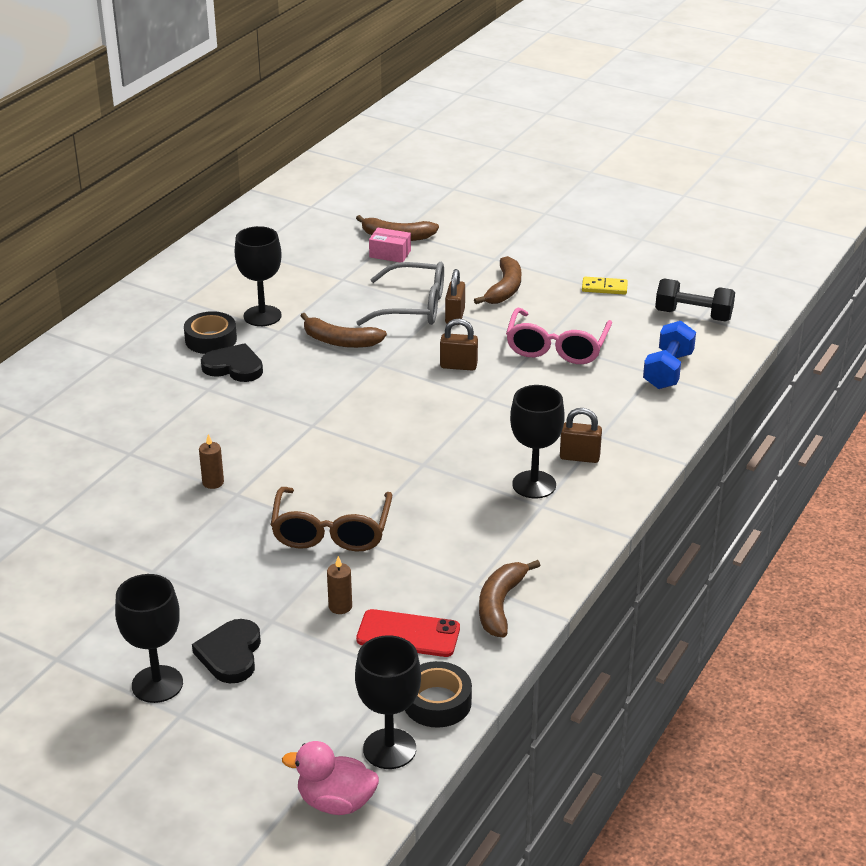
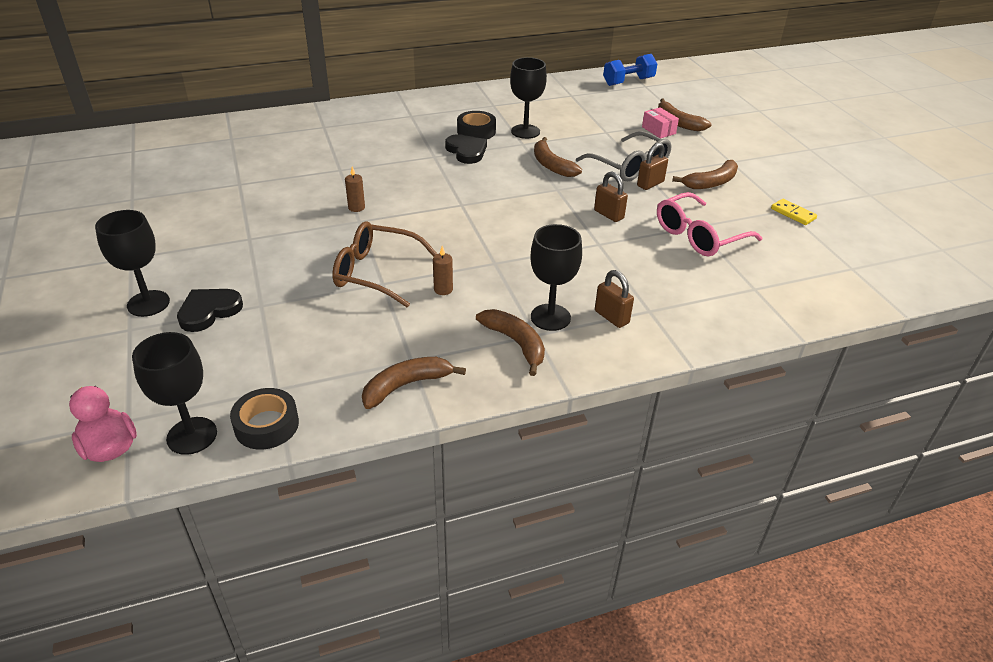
camera: 40 degrees right, 5 degrees up
(331, 532) = (376, 272): brown glasses -> brown glasses turned 60 degrees clockwise
(340, 606) = (310, 321): brown candle -> brown candle (443, 289)
(408, 634) = (320, 366): red phone -> none
(536, 521) = (515, 343): none -> brown banana
(668, 370) = (770, 293): blue dumbbell -> blue dumbbell (628, 82)
(693, 315) = (846, 264): black dumbbell -> none

